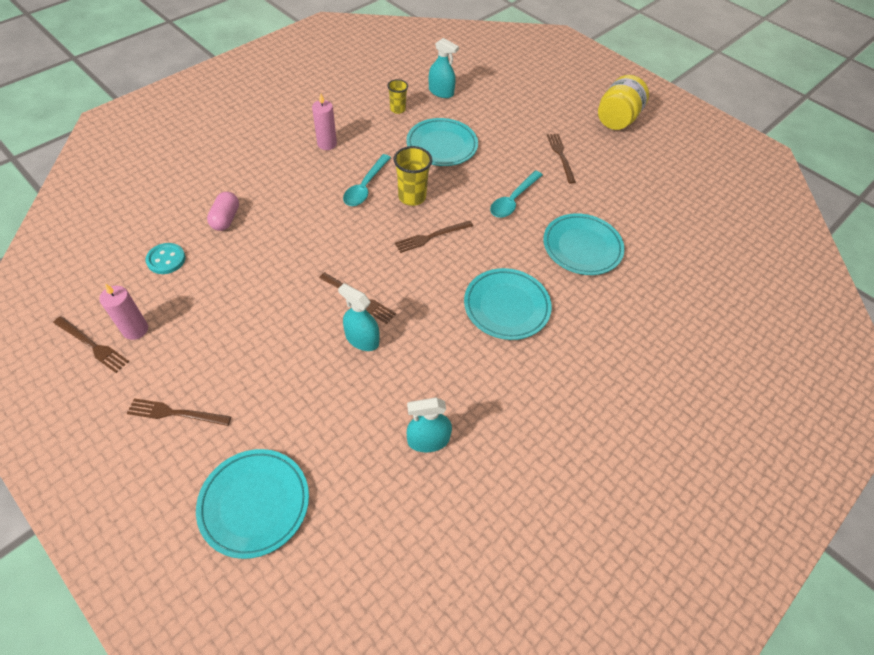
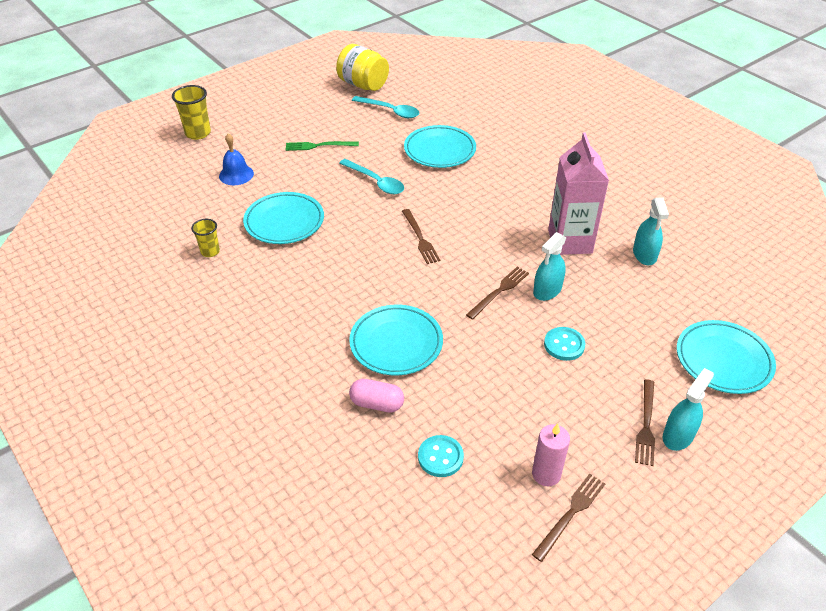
camera: 80 degrees left, 10 degrees down
(284, 350) = (564, 345): none -> turquoise button
(327, 144) = (258, 314): pink candle -> none
(365, 186) = (340, 282): turquoise spoon -> turquoise spoon (390, 111)
(412, 197) = (362, 248): yellow cup -> yellow cup (198, 133)
(441, 92) = (189, 215): turquoise spray bottle -> turquoise spray bottle (678, 435)
(442, 363) = (570, 241): none -> pink carton
(501, 110) = (236, 174): none -> blue bell
(506, 306) = (506, 199): turquoise plate -> turquoise plate (396, 343)
(561, 156) = (319, 146): brown fork -> green fork
(617, 119) = (273, 106): yellow jar -> yellow jar (363, 85)

